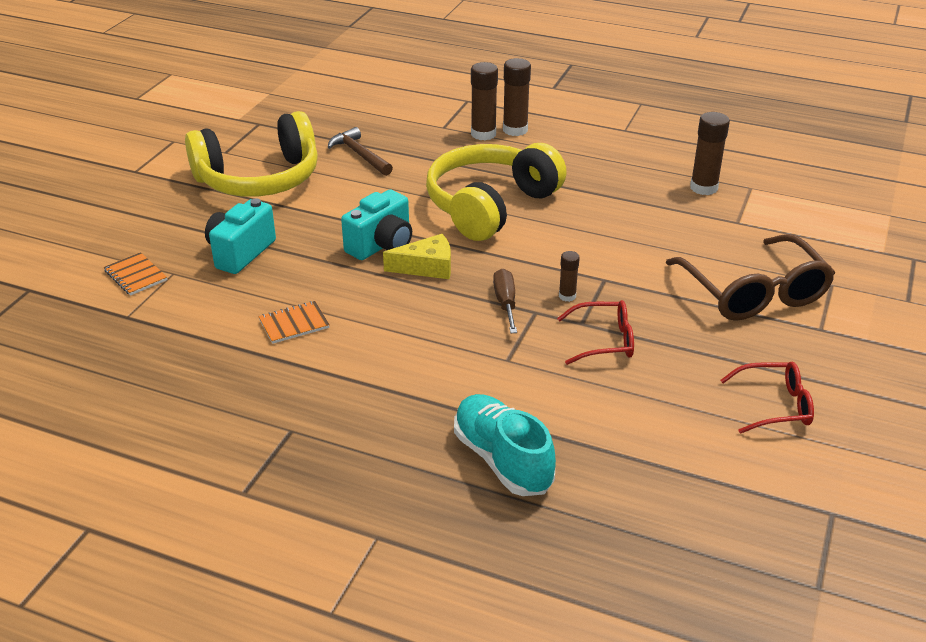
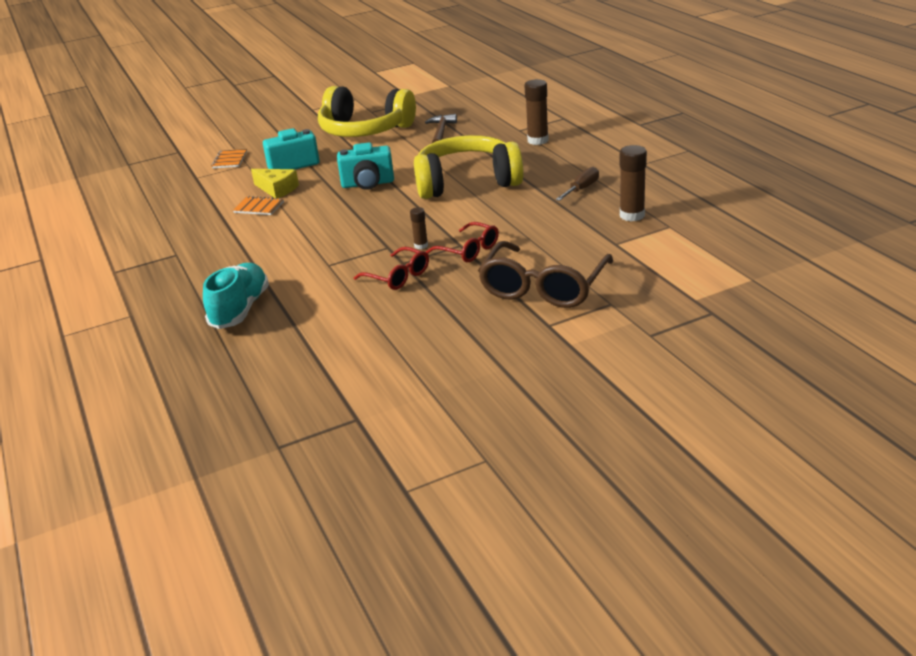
camera: 45 degrees right, 5 degrees down
(427, 267) = (371, 203): yellow cheese -> yellow cheese (277, 189)
(505, 303) = (380, 236): brown screwdriver -> brown screwdriver (582, 189)
(515, 130) = (563, 143): brown glue stick -> none
(775, 406) = (432, 351): red glasses -> red glasses (469, 250)

